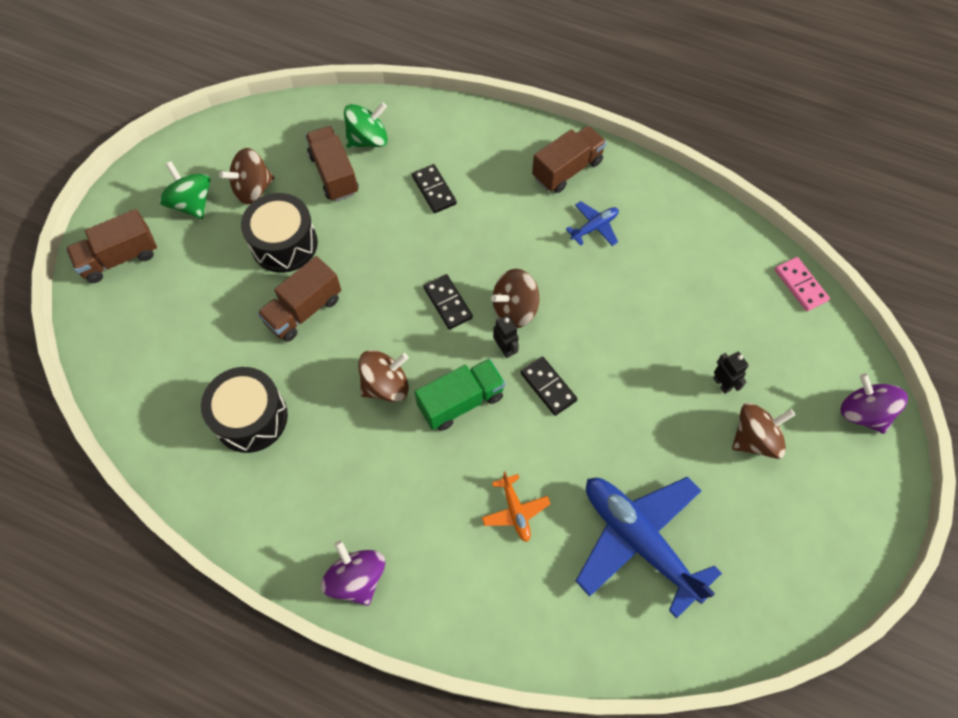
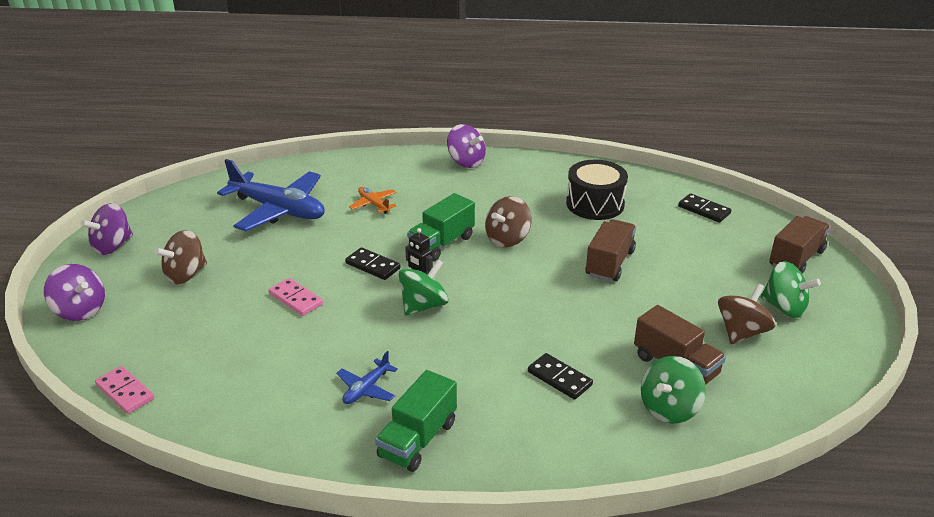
camera: 160 degrees right, 30 degrees down
(284, 244) = (669, 300): black drum -> none
(448, 303) = (488, 296): black domino -> black domino (704, 210)
(514, 309) = (423, 305): brown spinning top -> green spinning top
(567, 169) = (418, 439): brown truck -> green truck
(639, 359) = (295, 299): none -> pink domino
(722, 384) = (215, 300): black robot -> none
(847, 527) = (112, 246): none -> purple spinning top

